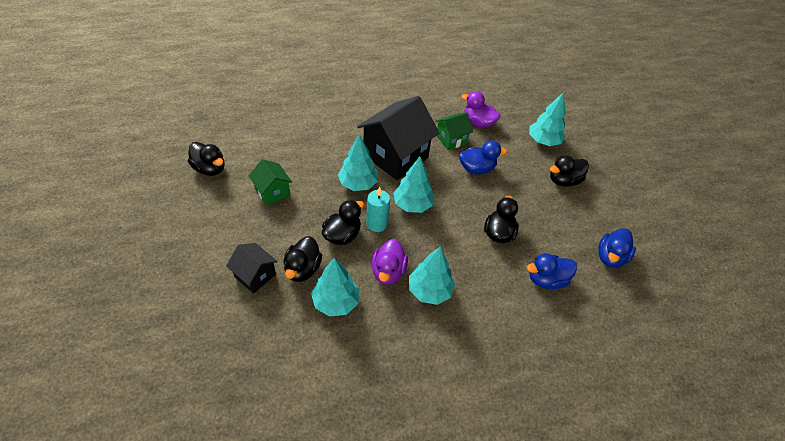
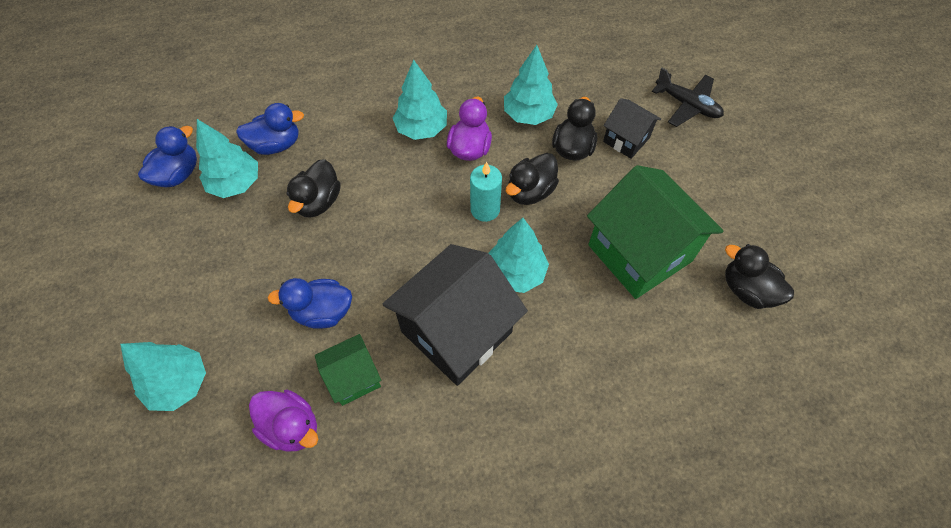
camera: 175 degrees left, 10 degrees up
(186, 308) = (687, 105): none -> black plane
(272, 192) = (639, 253): green house -> green house, size x1.95
(412, 204) = (434, 241): turquoise tree -> turquoise tree (236, 184)
(563, 181) = (183, 295): black duck -> none

